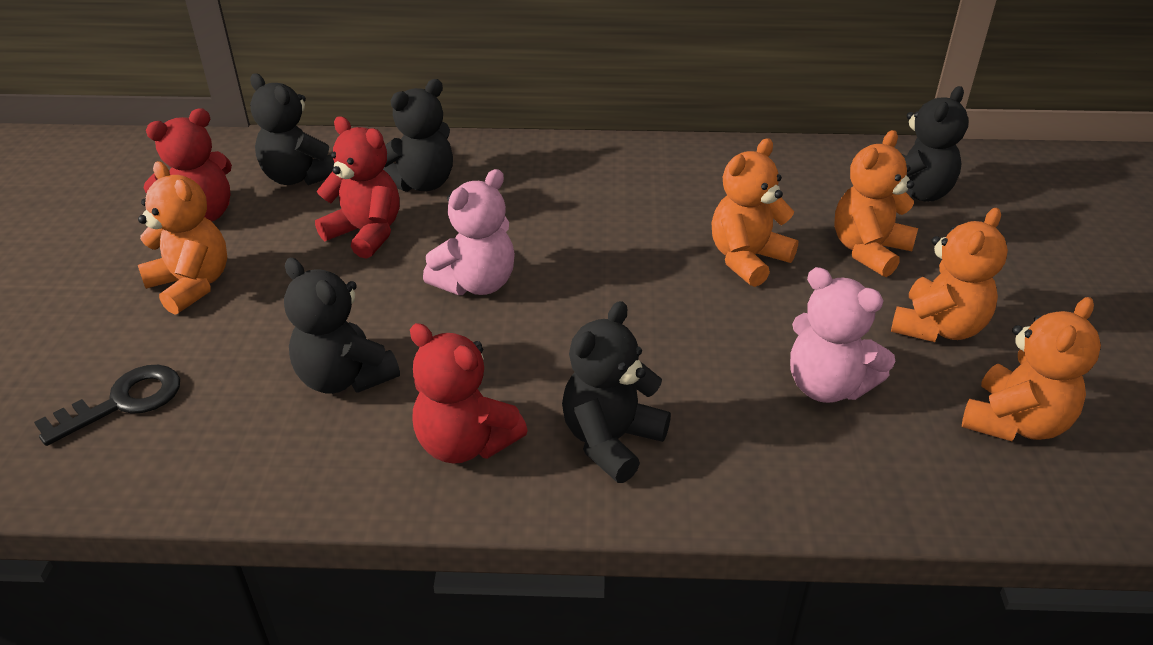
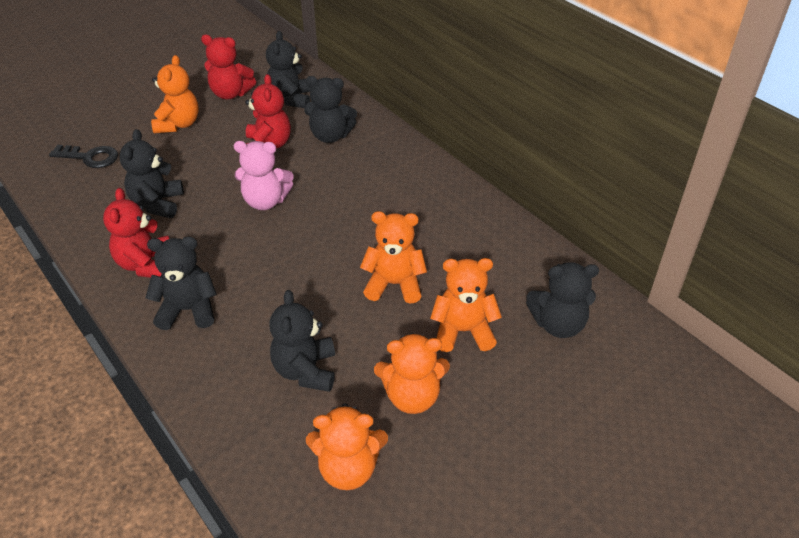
camera: 50 degrees right, 5 degrees up
(827, 386) = (306, 370): pink teddy bear -> black teddy bear

